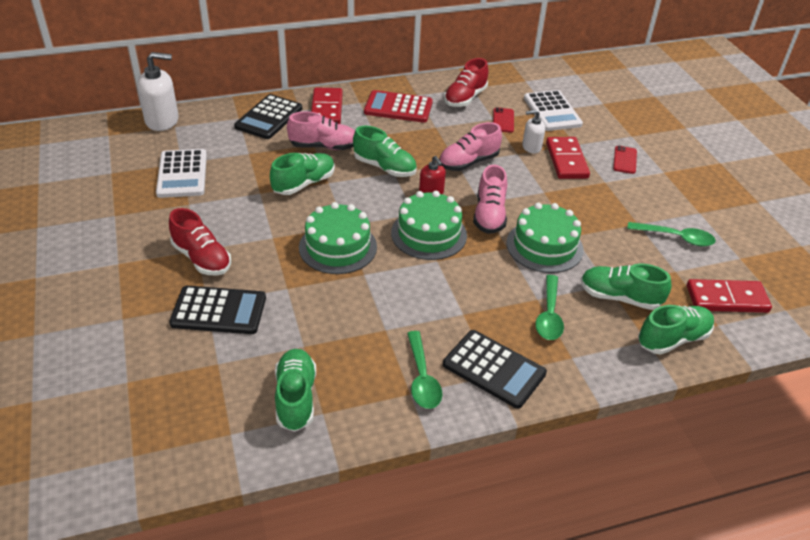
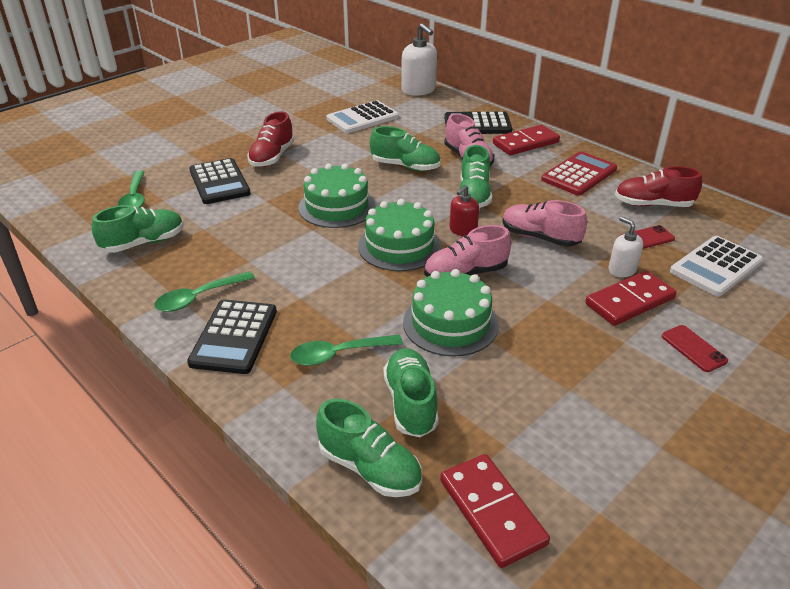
camera: 65 degrees right, 5 degrees down
(398, 108) = (579, 174): red calculator -> red calculator turned 60 degrees clockwise
(625, 160) = (693, 348): red phone -> red phone turned 75 degrees clockwise
(676, 238) = (577, 432): green spoon -> green spoon (134, 198)

